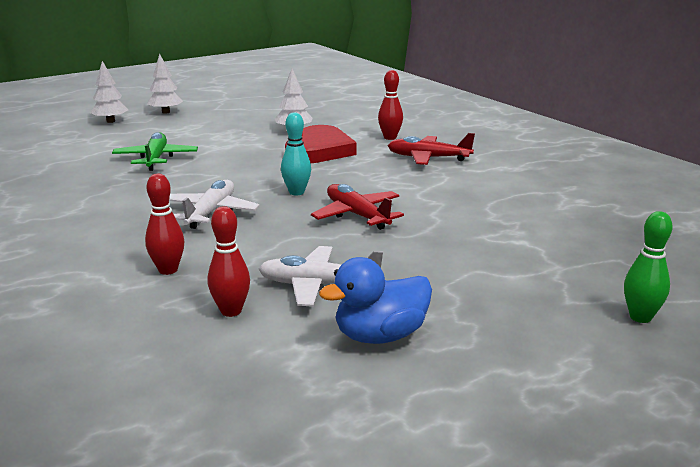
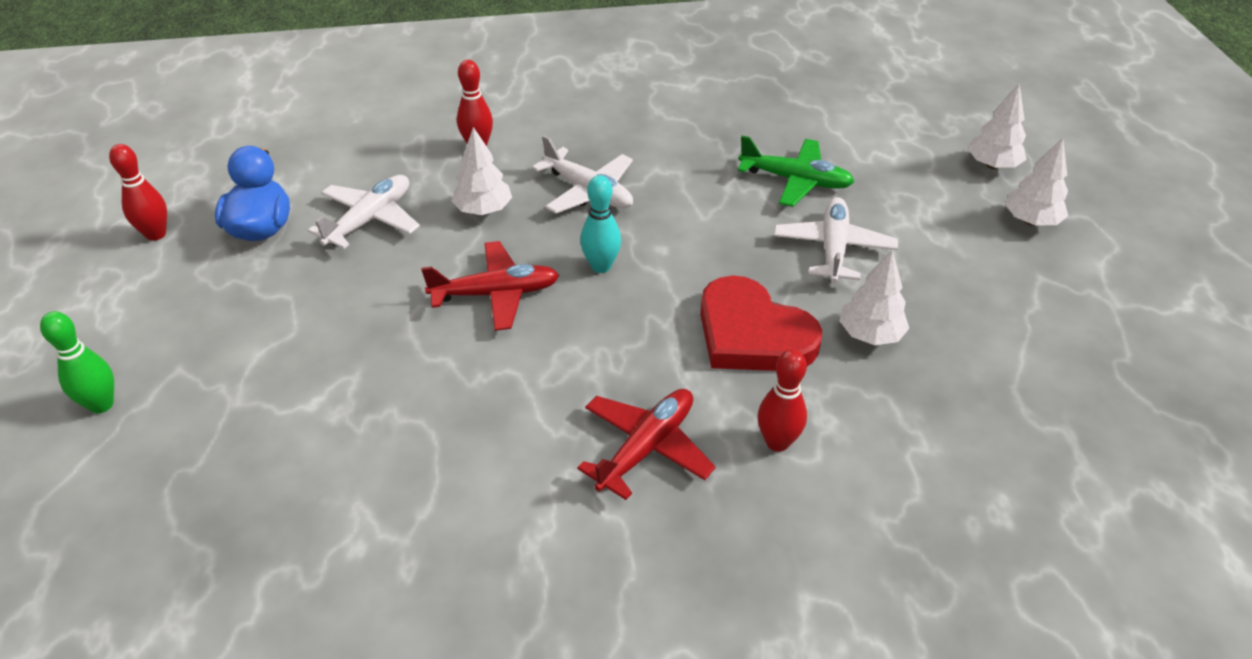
camera: 115 degrees right, 20 degrees up
(225, 143) = (833, 248): none -> white plane
(231, 311) = (376, 165): red bowling pin -> red bowling pin (156, 234)
(265, 243) = (483, 210): none -> white tree

